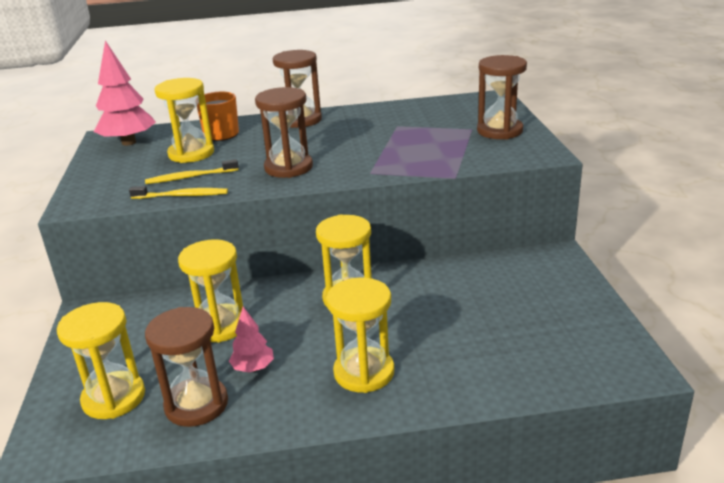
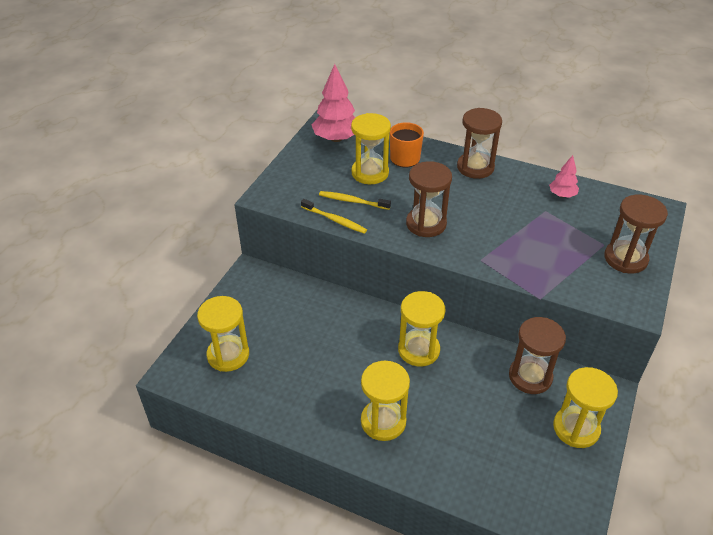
camera: 30 degrees right, 15 degrees up
(196, 404) = (269, 388): brown hourglass -> brown hourglass (530, 376)
(220, 326) = (321, 329): yellow hourglass -> yellow hourglass (576, 428)
(253, 368) = (319, 377): pink tree -> pink tree (562, 195)

